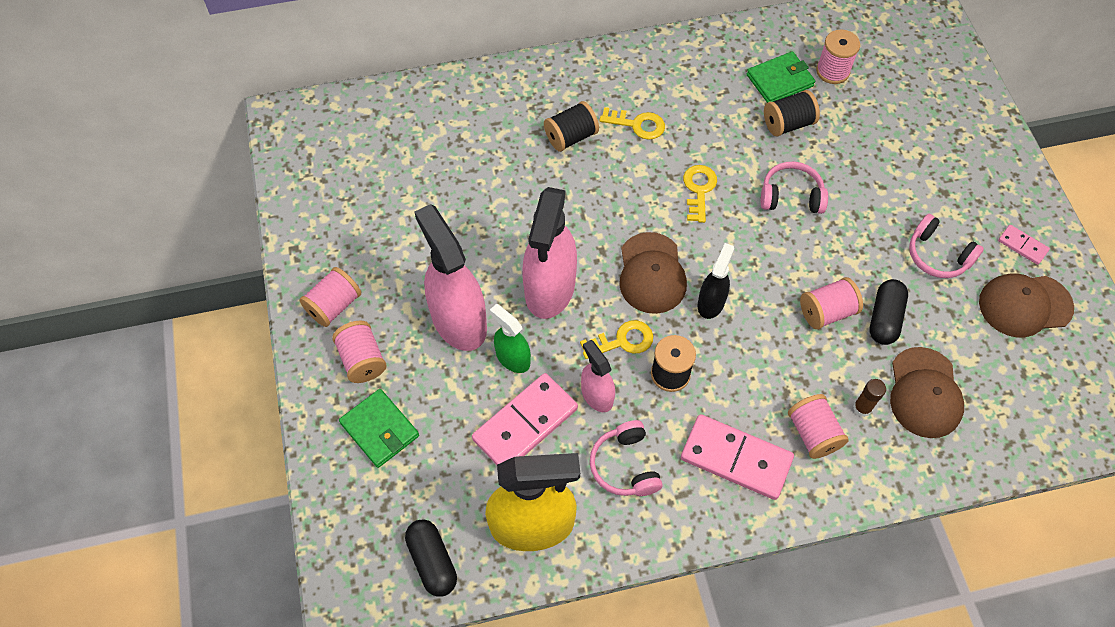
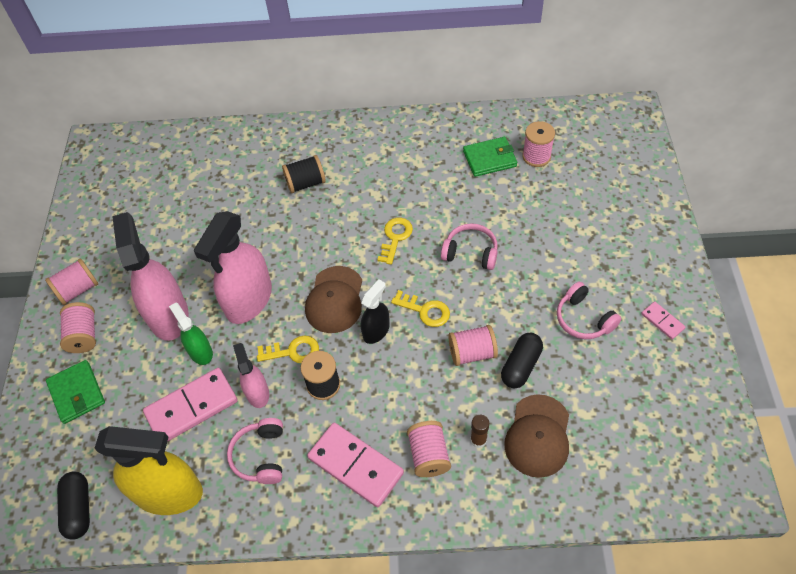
camera: 15 degrees right, 5 degrees down
(637, 124) = (362, 180): yellow key -> yellow key (425, 310)
(788, 124) = (486, 194): black spool -> none
(1025, 305) = (650, 373): brown cap -> none

